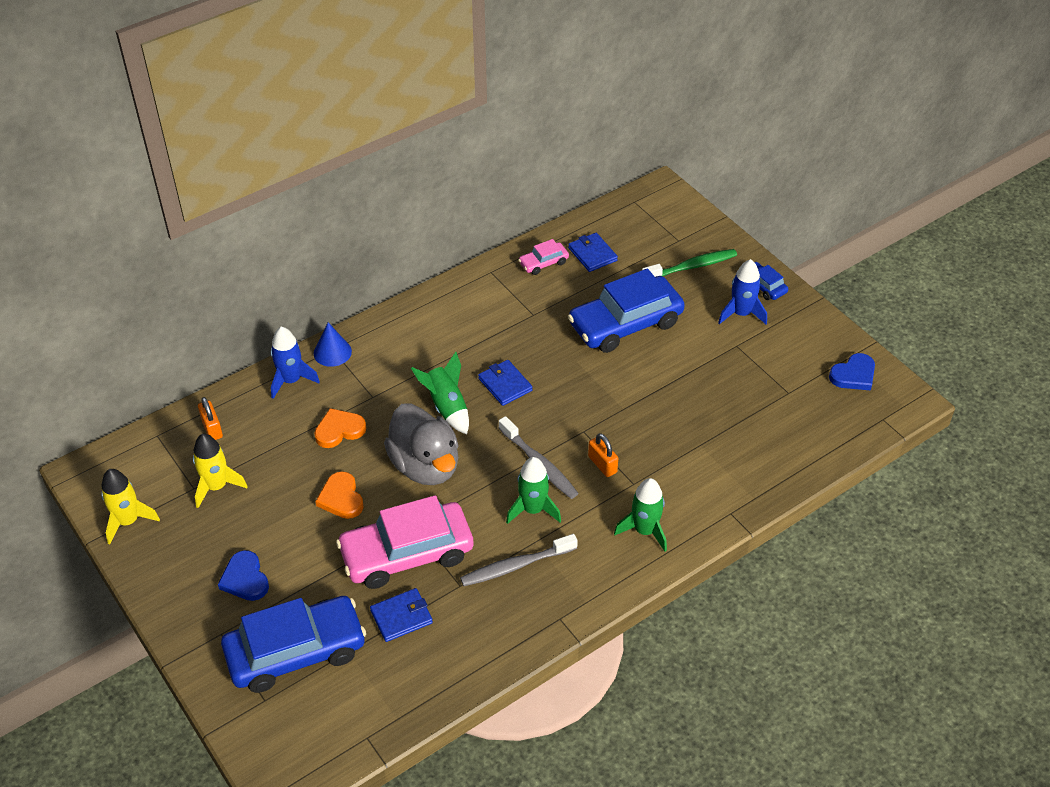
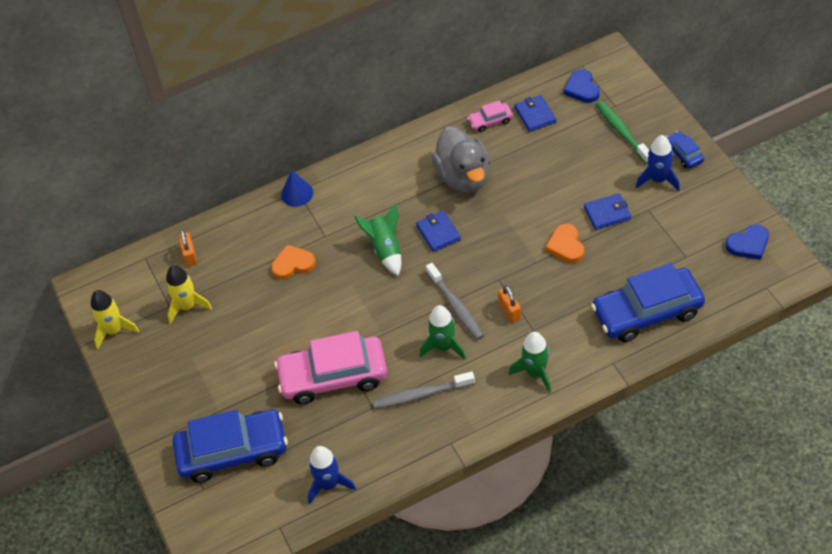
camera: 15 degrees right, 5 degrees up
(245, 579) = (200, 387): blue heart -> blue heart (582, 88)
(291, 380) = (259, 217): blue rocket -> blue rocket (329, 484)
(341, 498) = (286, 324): orange heart -> orange heart (566, 245)
(401, 617) = (321, 430): blue wallet -> blue wallet (607, 213)
(425, 465) = (360, 301): grey duck -> grey duck (464, 177)
(625, 324) = (552, 183): blue car -> blue car (647, 312)
(691, 267) = (622, 132): green toothbrush -> green toothbrush turned 105 degrees counterclockwise

